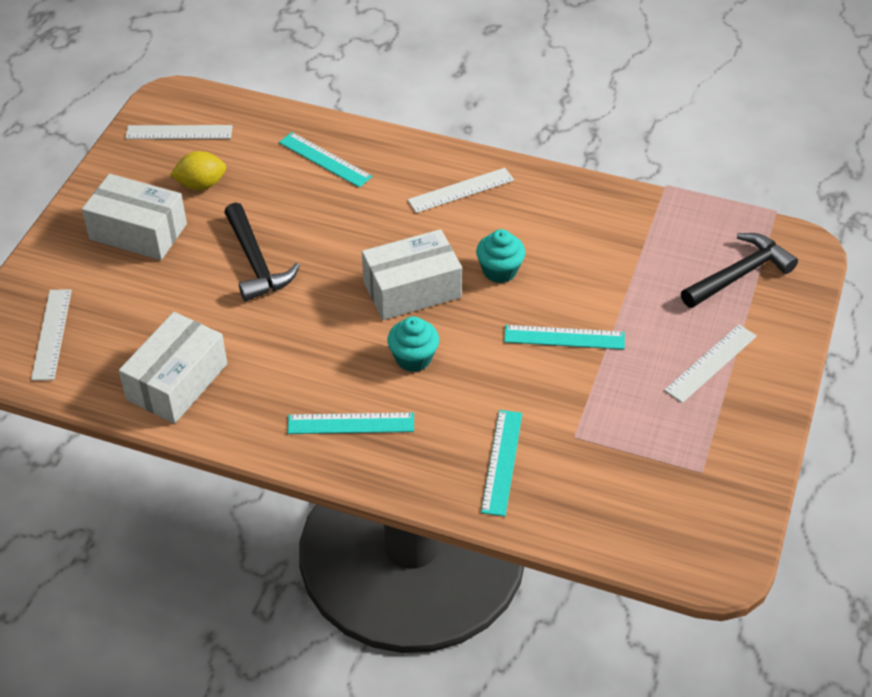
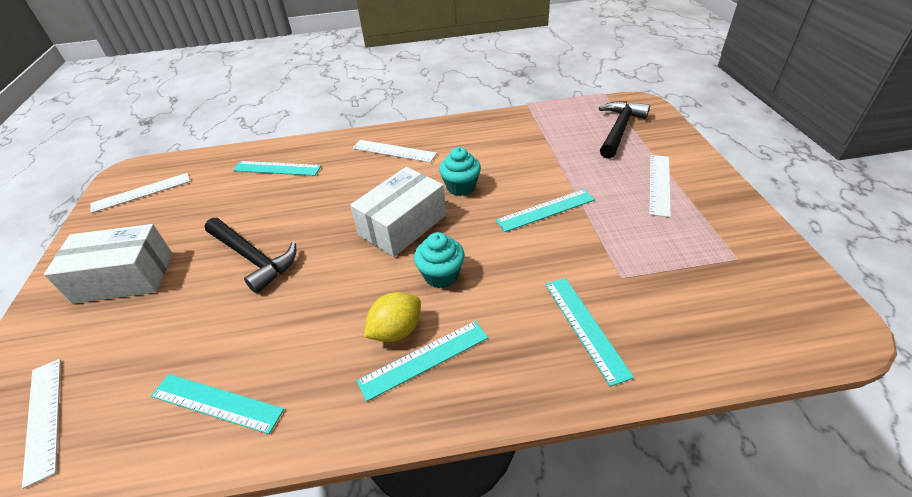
camera: 25 degrees left, 5 degrees down
(177, 382) = (216, 403): white box -> turquoise ruler
(201, 185) = (175, 220): yellow lemon -> yellow lemon (396, 330)
(461, 190) = (394, 151): white ruler -> white ruler turned 75 degrees clockwise

